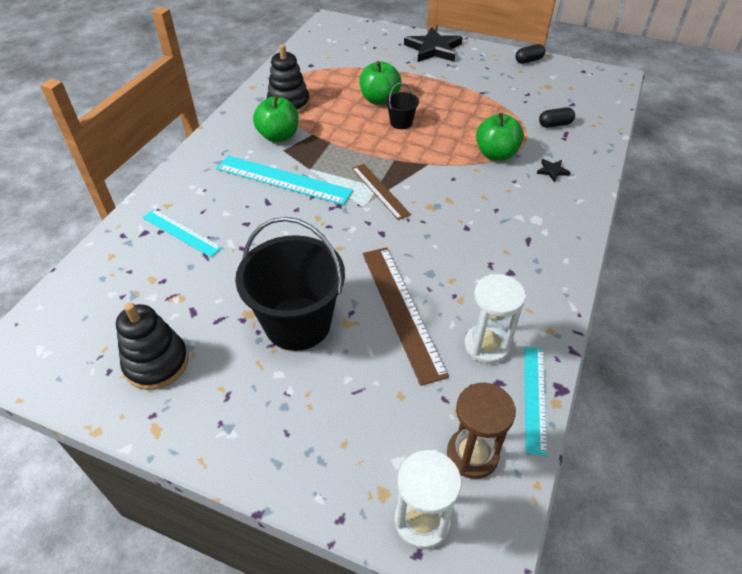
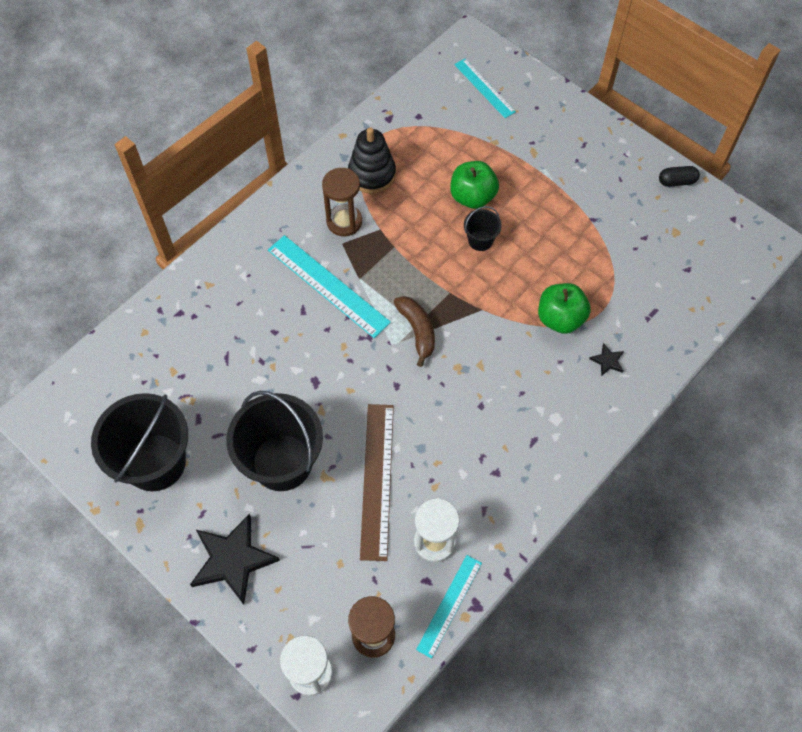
camera: 20 degrees right, 15 degrees up
(157, 363) = (155, 462): black stacking toy -> black bucket
(181, 232) = (212, 324): turquoise ruler -> turquoise ruler (484, 88)
(278, 136) = (344, 222): green apple -> brown hourglass
(380, 191) = (417, 331): brown ruler -> brown banana
(433, 49) = (572, 128): black star -> black star (232, 560)
(555, 124) = (649, 295): black capsule -> none

